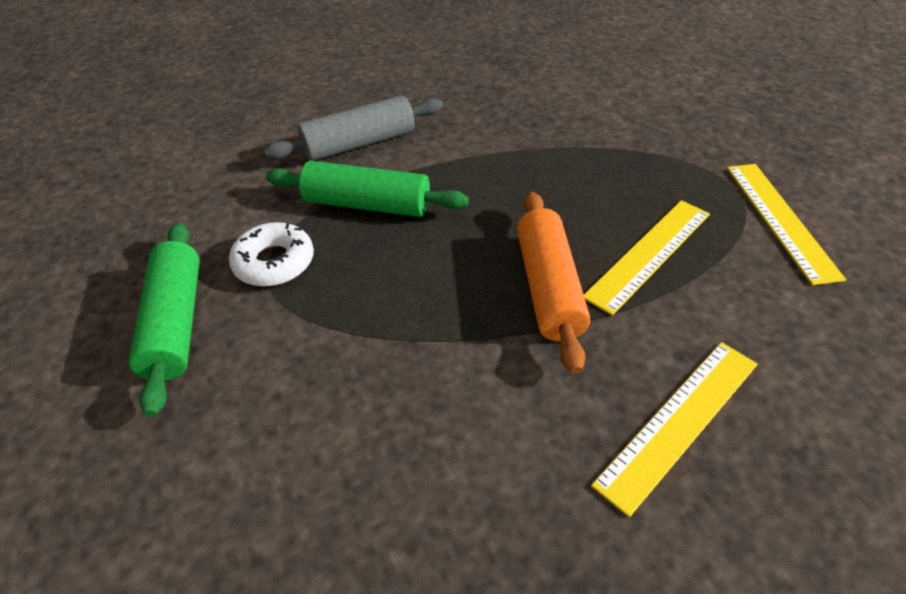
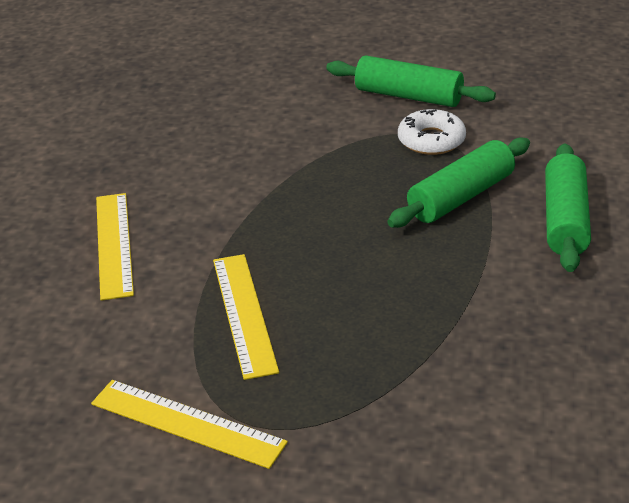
camera: 125 degrees right, 10 degrees down
(359, 143) = (565, 220): grey rolling pin -> green rolling pin
(548, 287) = (271, 245): orange rolling pin -> none

